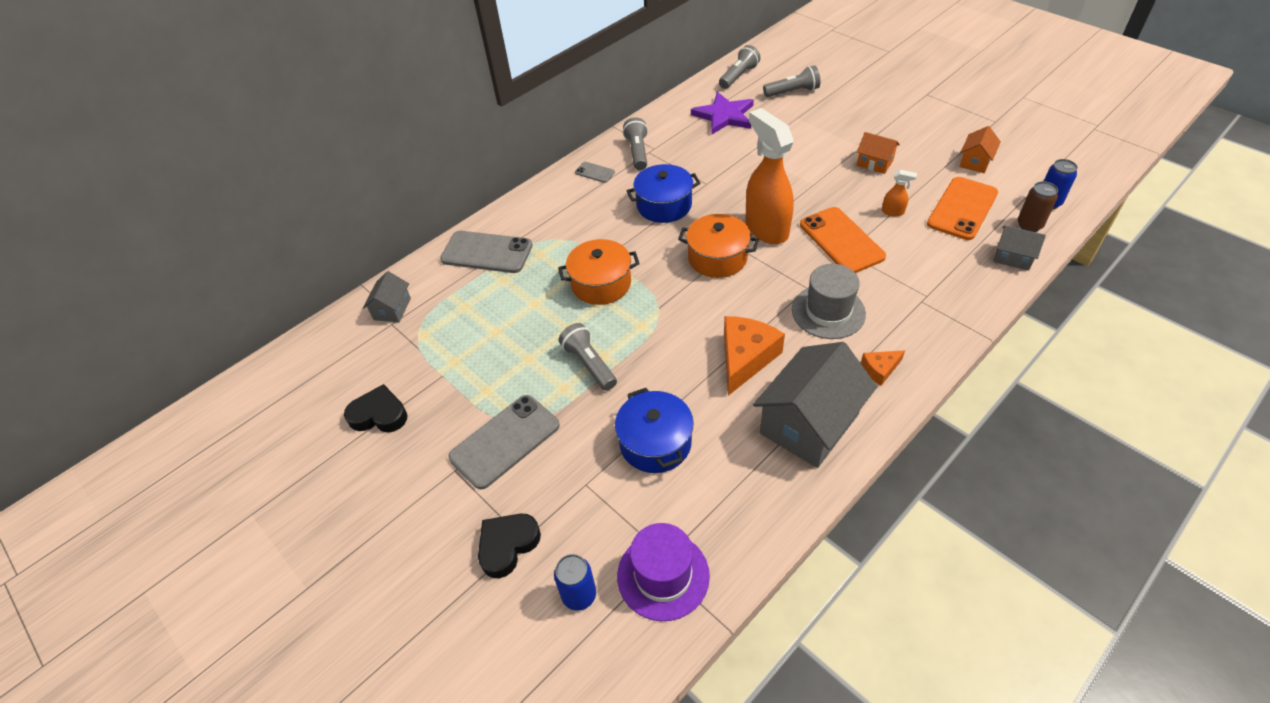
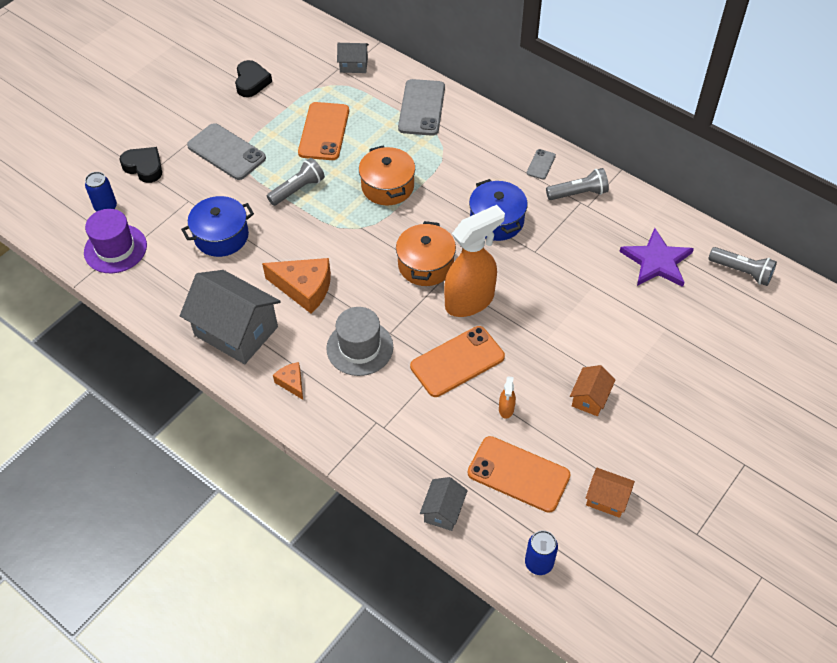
camera: 80 degrees right, 5 degrees up
(498, 339) = (324, 131): none -> orange phone
(792, 92) = (719, 324): grey flashlight -> none
(1029, 225) = (496, 536): brown can -> none

